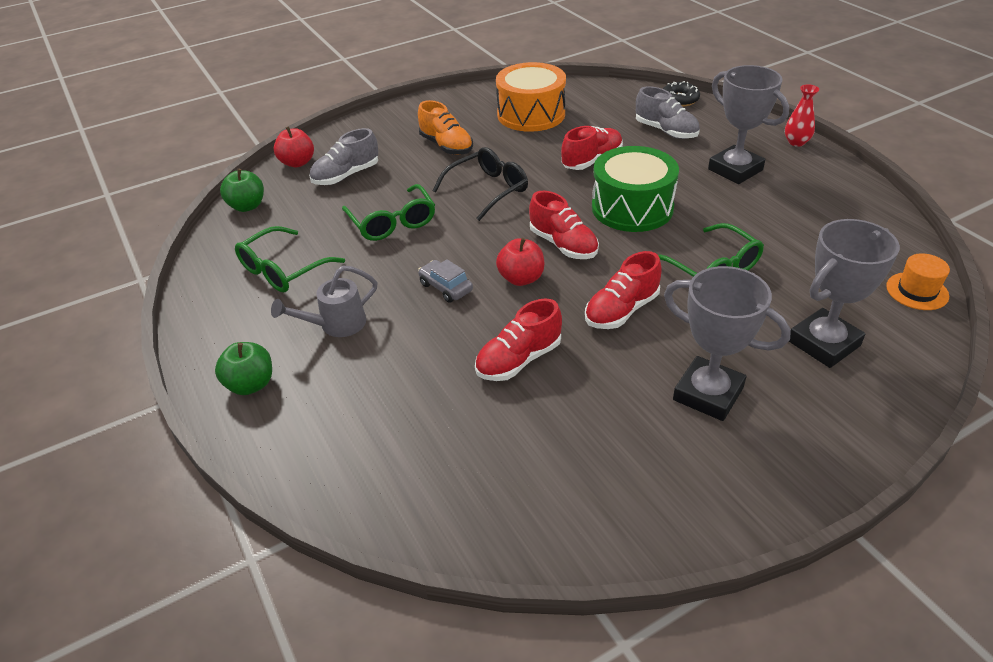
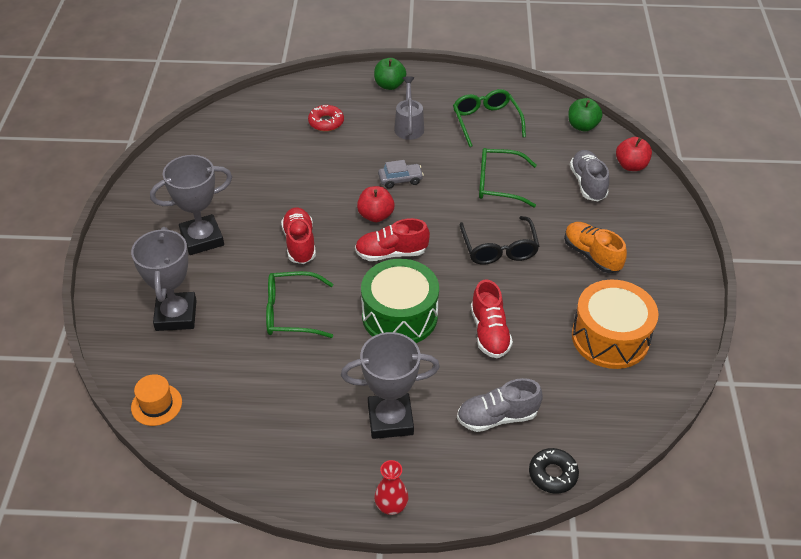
camera: 120 degrees right, 5 degrees up
(384, 405) = (326, 122): none -> red donut
(446, 146) = (592, 255): orange shoe -> orange shoe turned 60 degrees clockwise
(518, 360) = (306, 181): red shoe -> none

